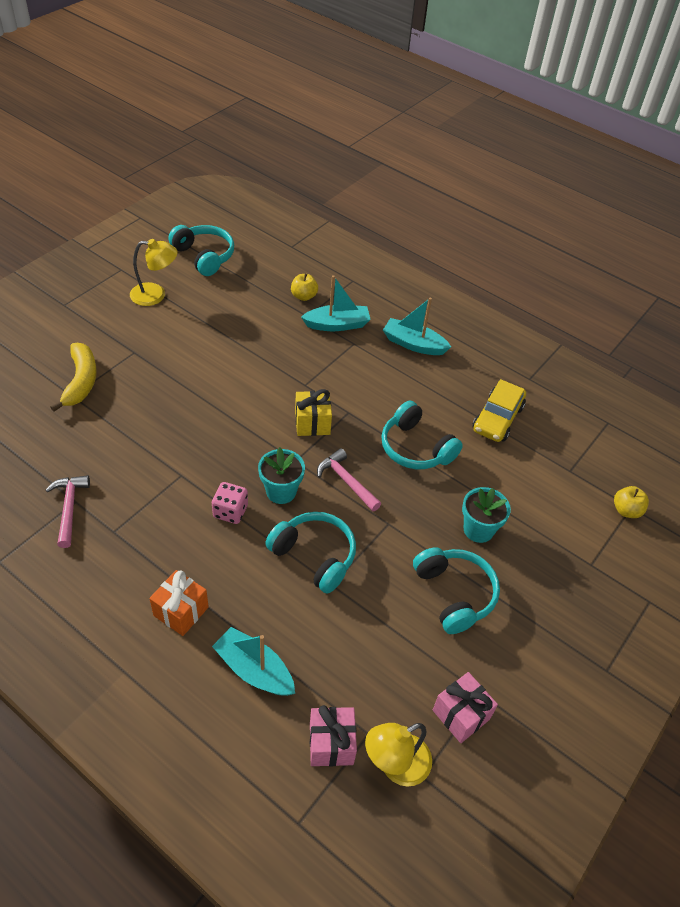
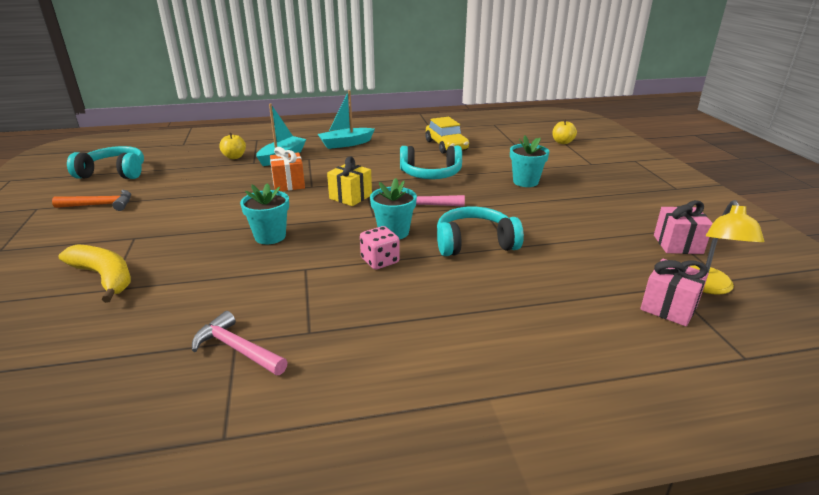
camera: 45 degrees left, 20 degrees down
(155, 295) = (100, 205): yellow lamp -> orange hammer
(181, 611) = (454, 330): orange gift -> orange gift (288, 184)
(204, 422) = (270, 236): none -> turquoise flower pot
(254, 670) = (560, 315): turquoise boat -> none
(454, 594) = (570, 208): turquoise headphones -> none

